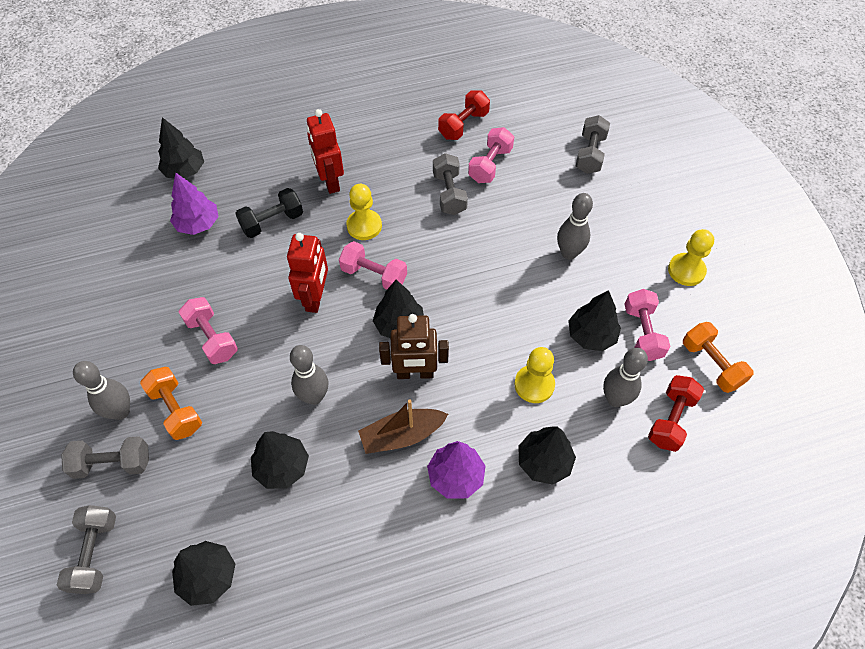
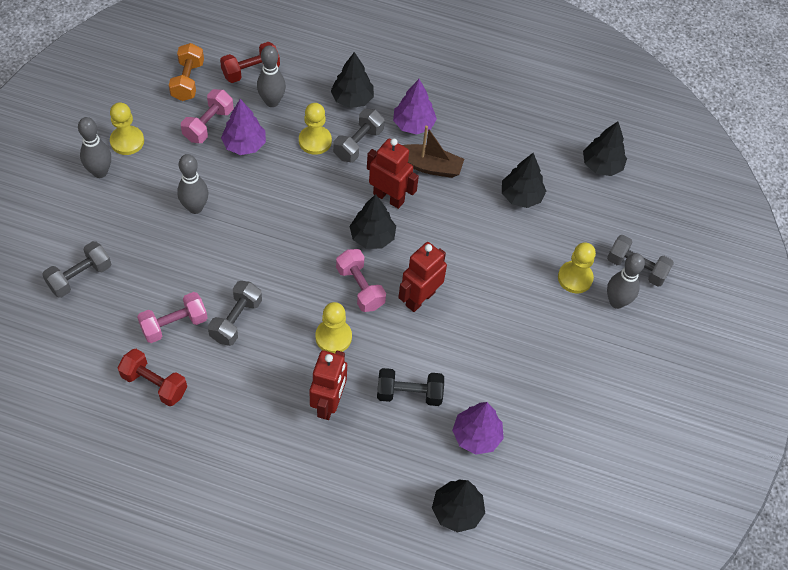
camera: 150 degrees left, 0 degrees up
(95, 554) = (668, 219): grey dumbbell -> grey dumbbell (358, 144)
(176, 410) = (575, 278): orange dumbbell -> yellow pawn
(212, 338) = (520, 316): pink dumbbell -> none
(314, 397) = (471, 226): grey bowling pin -> grey bowling pin (100, 172)
(415, 373) = (389, 197): brown robot -> red robot
(463, 125) = (154, 384): red dumbbell -> red dumbbell turned 45 degrees clockwise
(591, 335) = (244, 145): black tree -> purple tree

